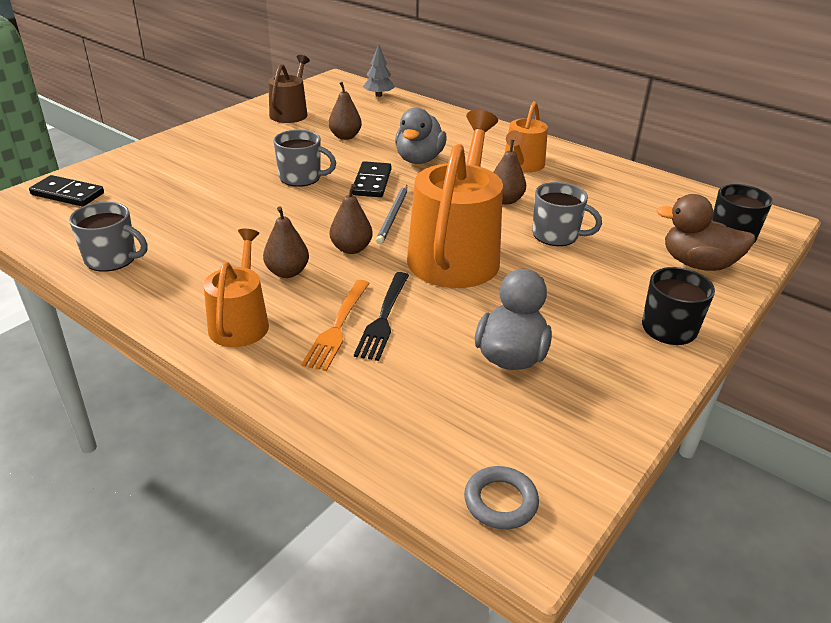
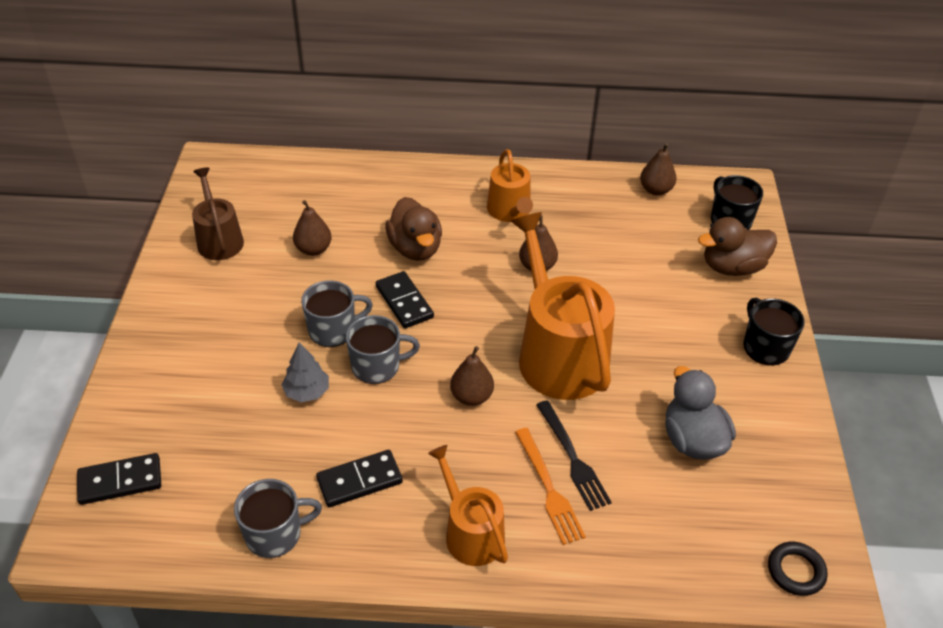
camera: 35 degrees left, 10 degrees up
(206, 258) = (359, 481): none -> black domino
(287, 272) = (448, 455): brown pear -> brown pear (655, 190)
(378, 95) = (281, 168): grey tree -> grey tree (307, 392)
(393, 216) = (465, 336): grey pencil -> none
(419, 159) = (415, 248): grey duck -> brown duck
(500, 501) = (796, 571): grey ring -> black ring
(556, 235) = (612, 289): grey mug -> grey mug (377, 366)

